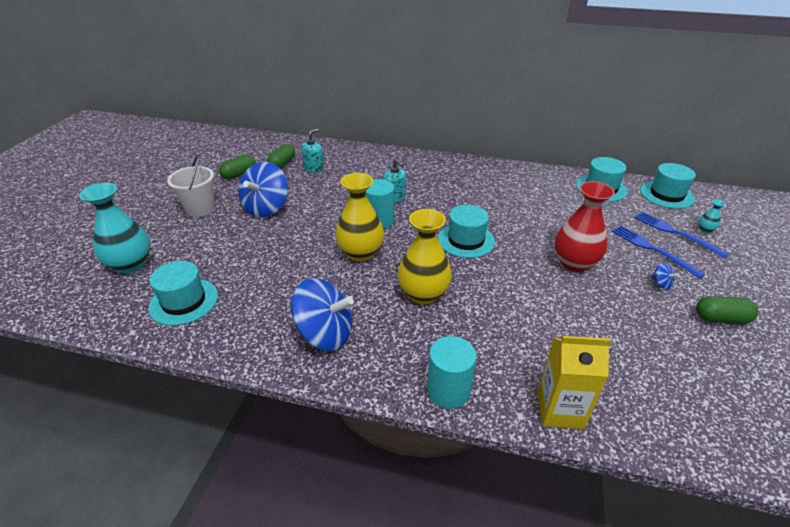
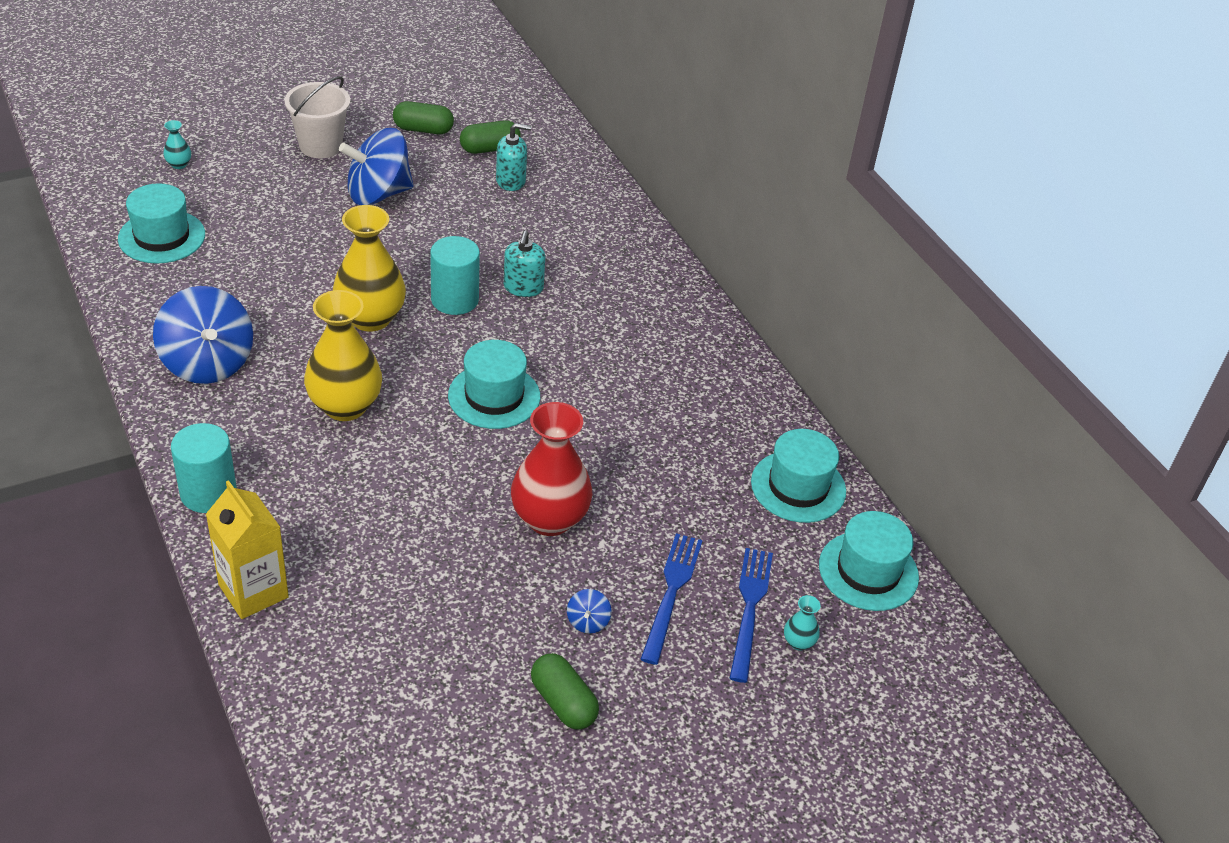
camera: 45 degrees right, 5 degrees up
(131, 264) = (179, 164): turquoise vase -> turquoise vase, size x0.42

